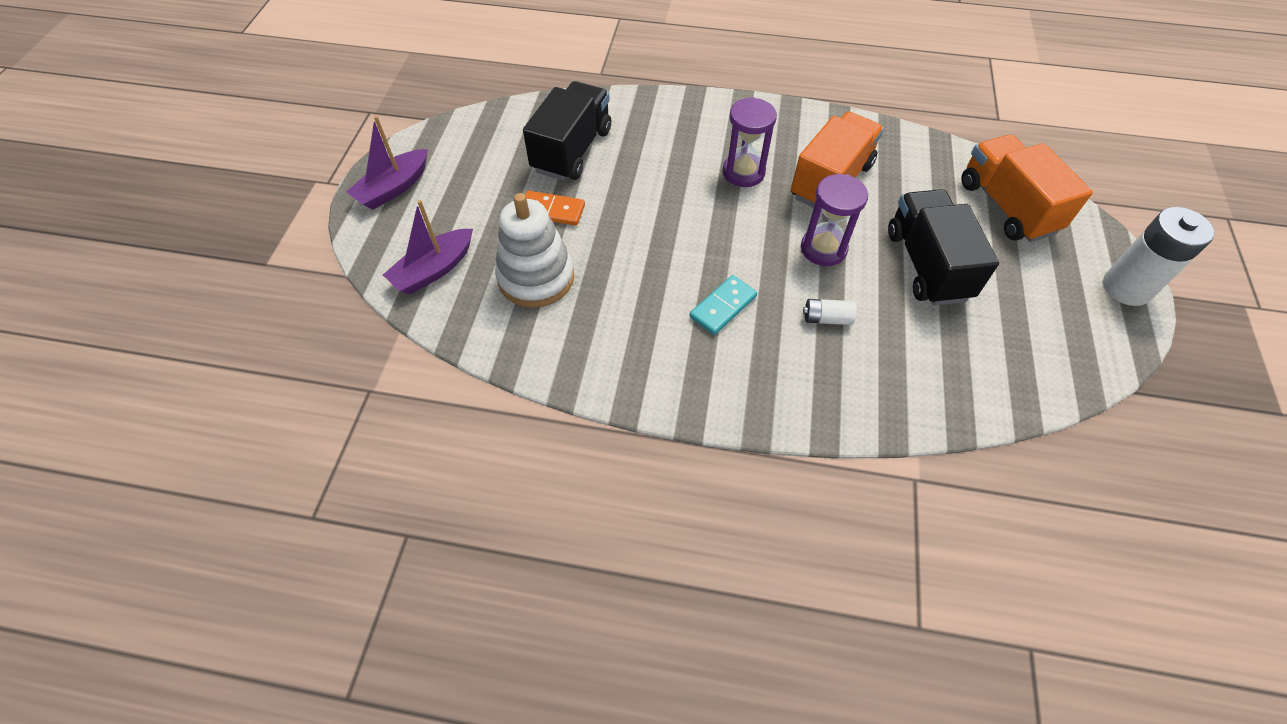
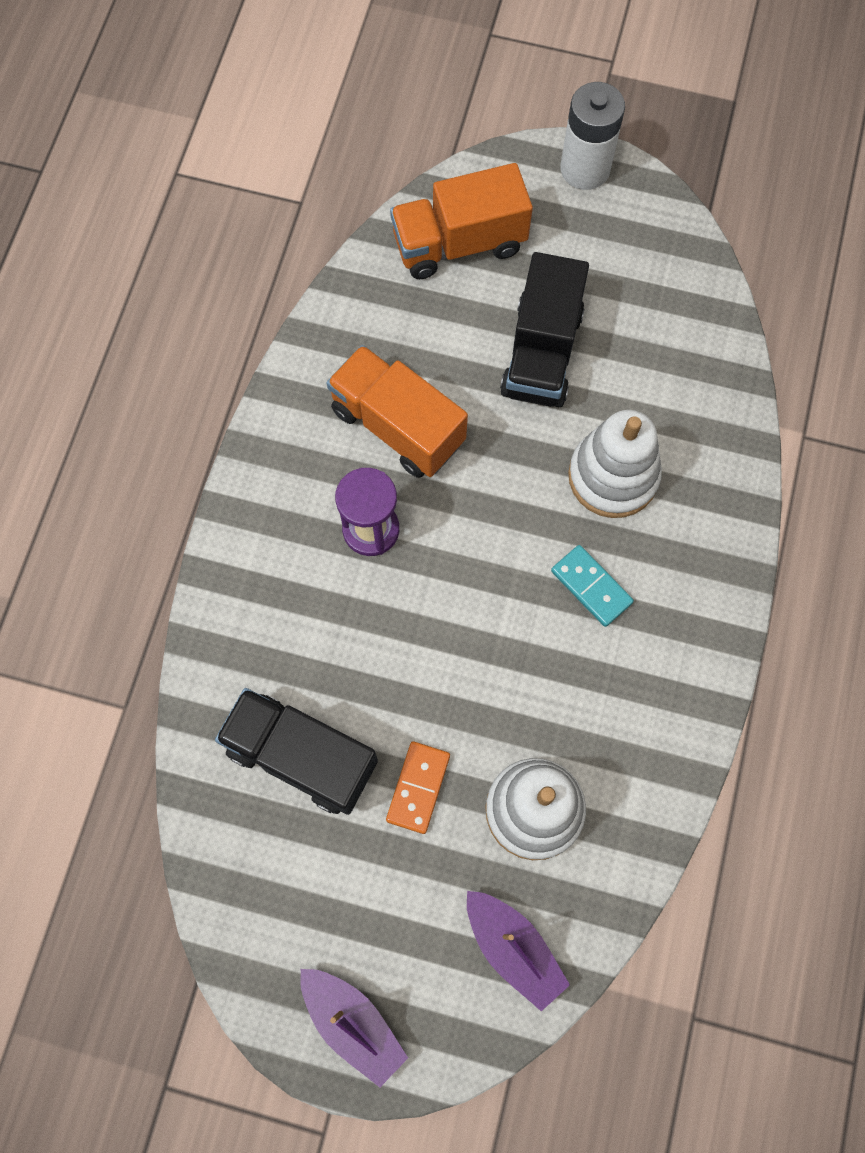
camera: 85 degrees left, 15 degrees up
(823, 249) = (510, 458): purple hourglass -> none
(827, 318) = (613, 476): white battery -> white stacking toy
(926, 265) = (541, 353): black truck -> black truck turned 75 degrees counterclockwise

